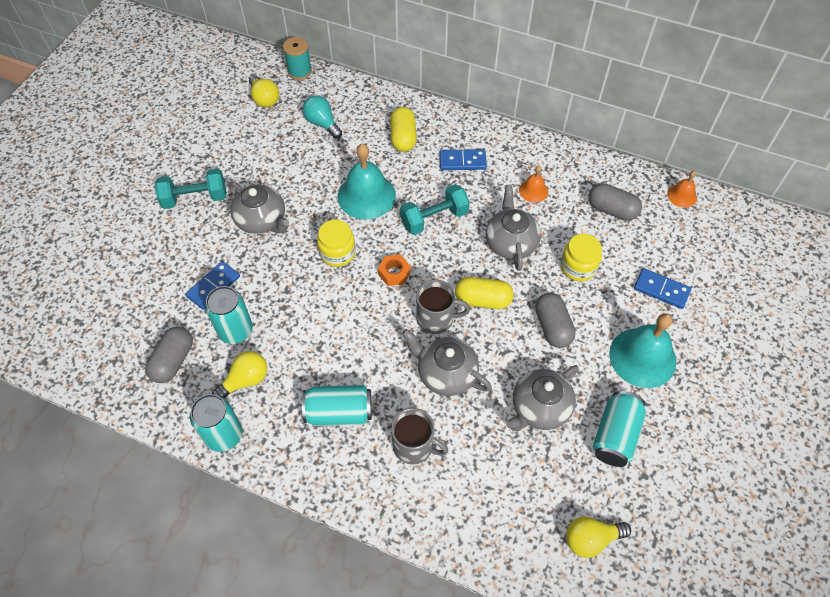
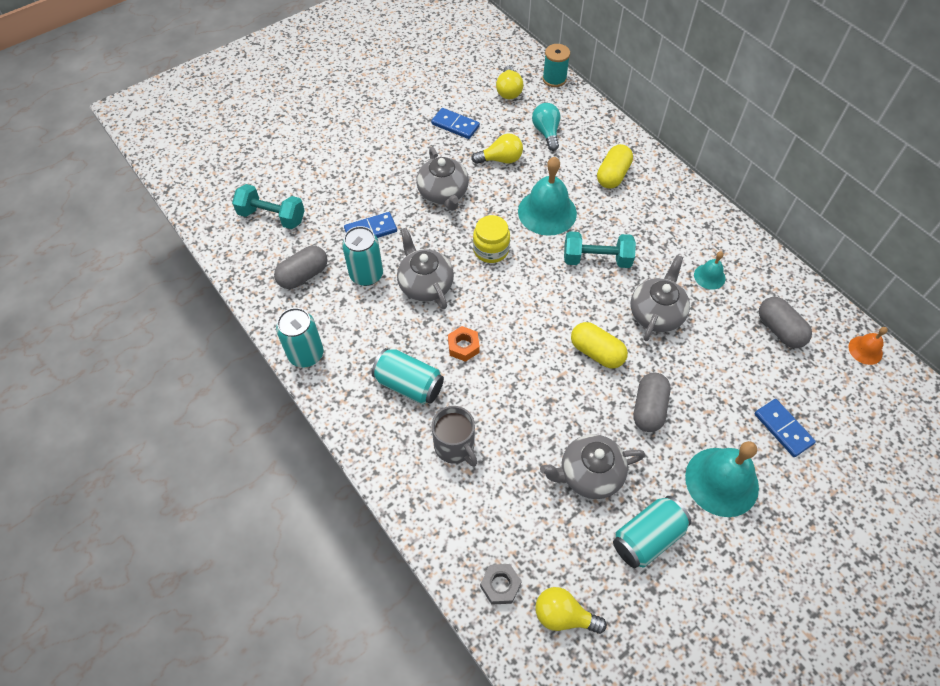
camera: 30 degrees right, 0 degrees up
(195, 198) = (400, 151): turquoise dumbbell -> turquoise dumbbell (272, 216)
(245, 380) = (349, 319): yellow light bulb -> yellow light bulb (500, 159)
(394, 273) = (530, 290): orange nut -> orange nut (463, 346)
(436, 319) = (543, 348): grey mug -> none
(446, 373) = (522, 399): grey teapot -> grey teapot (425, 284)
(462, 161) = (656, 220): blue domino -> blue domino (455, 125)
(526, 545) = (500, 585): none -> grey nut
(533, 190) = (709, 276): orange bell -> turquoise bell
(578, 267) = (709, 367): yellow jar -> none

